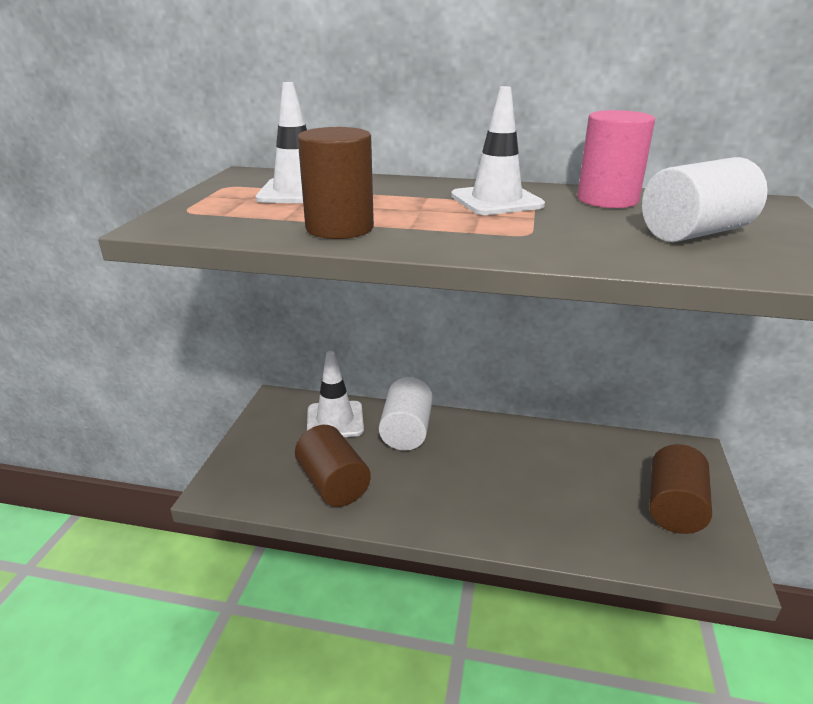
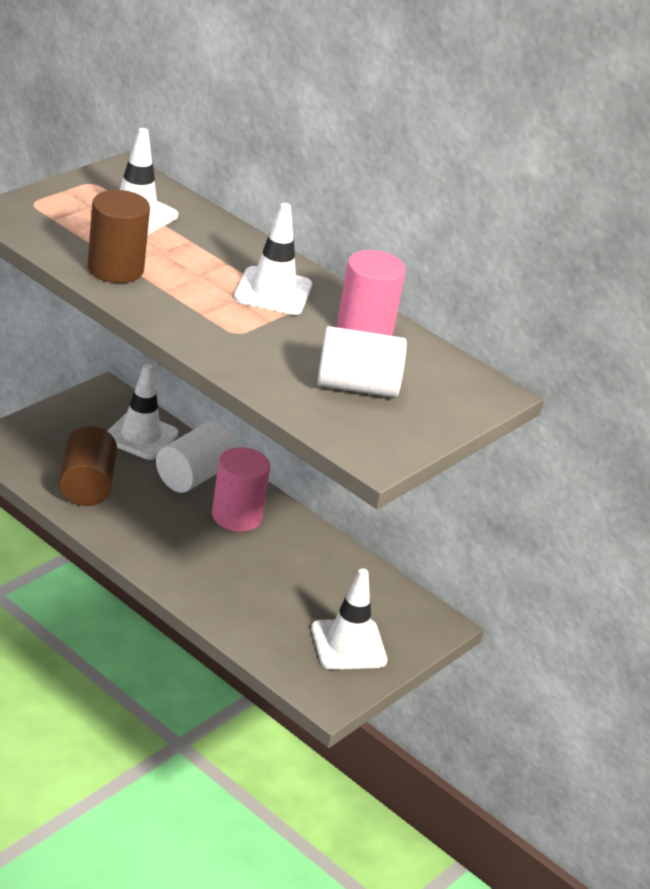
camera: 25 degrees right, 5 degrees up
(470, 445) = (236, 516): none -> pink cylinder
(673, 507) = (348, 645): brown cylinder -> white traffic cone

